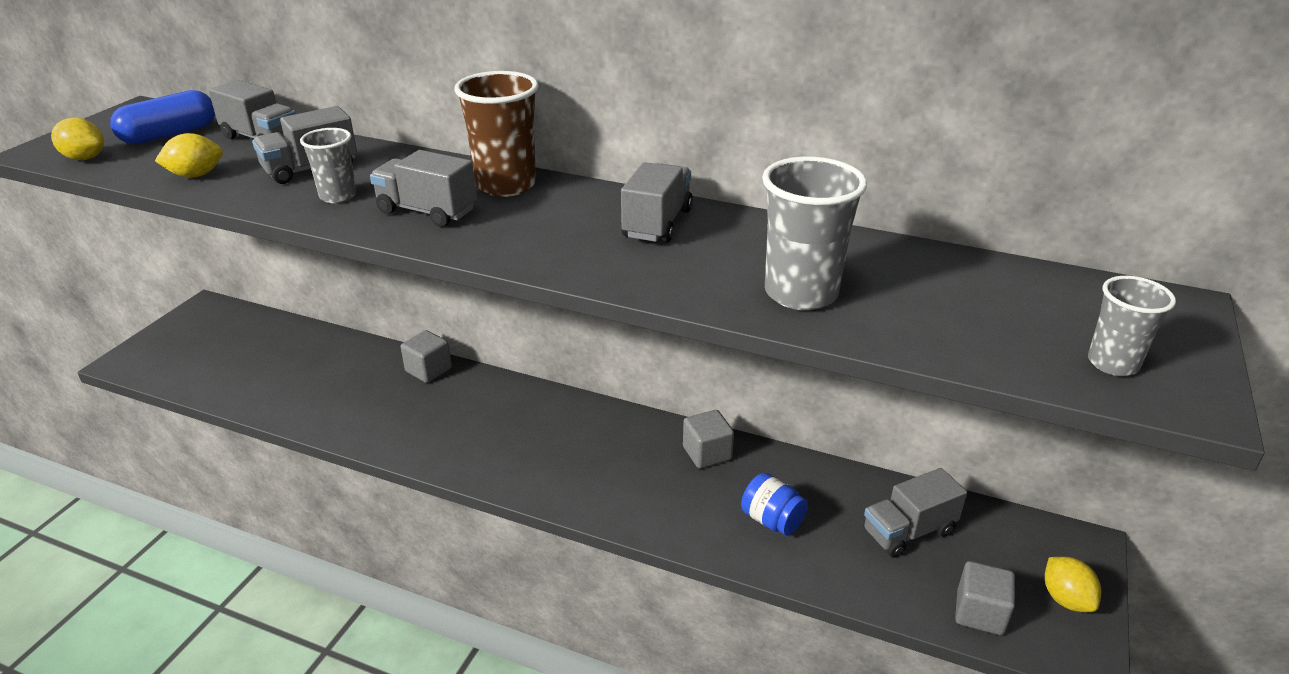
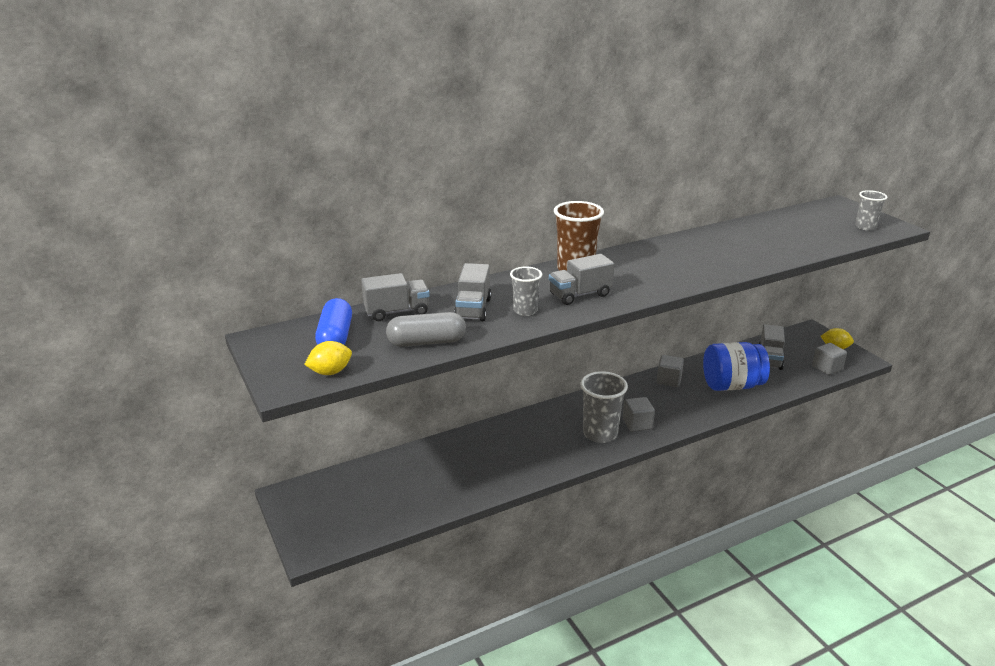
camera: 50 degrees left, 5 degrees down
(196, 175) = (426, 342): yellow lemon -> grey capsule
(428, 370) = (493, 431): grey cube -> grey cube (637, 424)
(657, 223) = (666, 253): grey truck -> none
(772, 520) = (731, 385): blue jar -> blue jar, size x1.87
(801, 293) = (764, 250): grey cup -> grey cup (600, 433)

